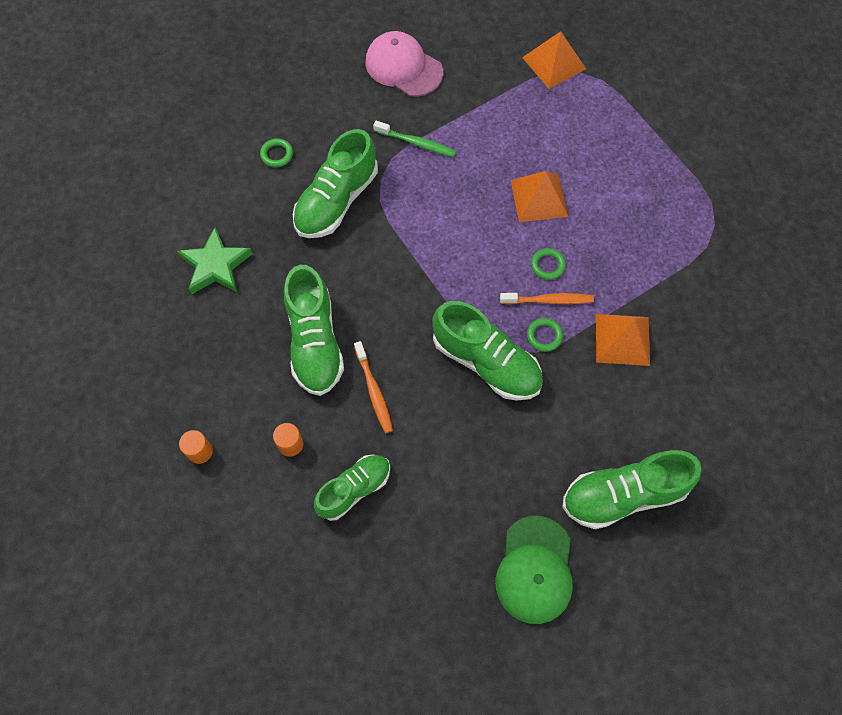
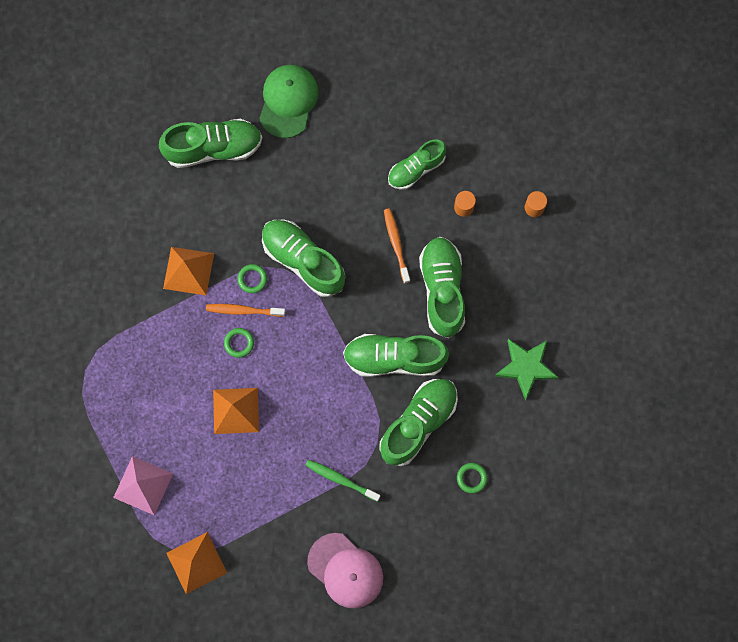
camera: 175 degrees left, 10 degrees up
(367, 263) = (394, 358): none -> green shoe
(623, 123) = (143, 485): none -> pink pyramid

